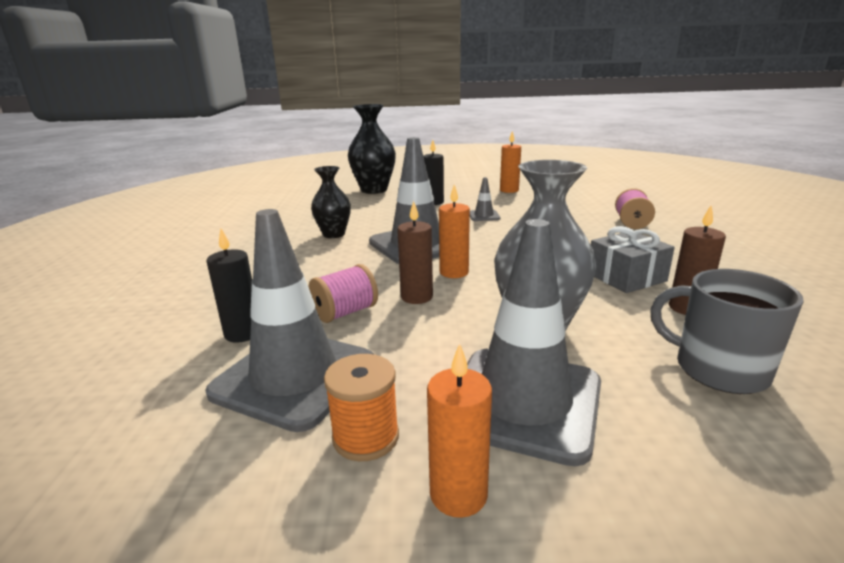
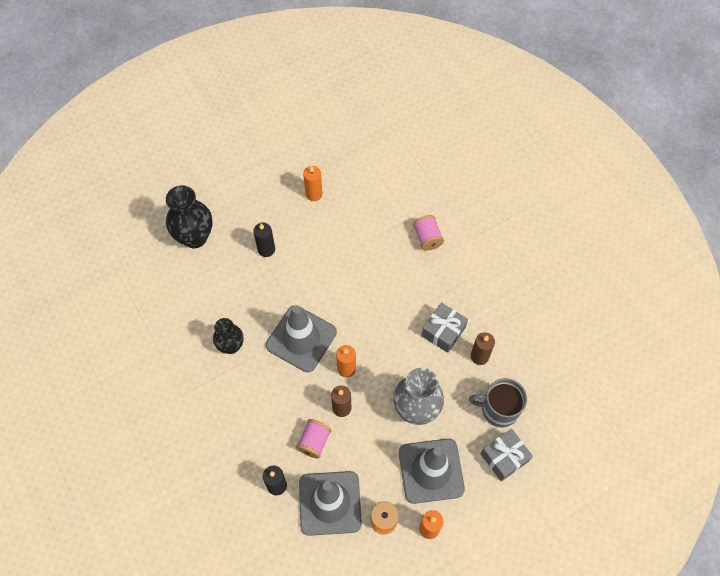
camera: 30 degrees left, 40 degrees up
(484, 216) = (320, 264): grey traffic cone -> none
(722, 440) = (504, 457): none -> grey gift

